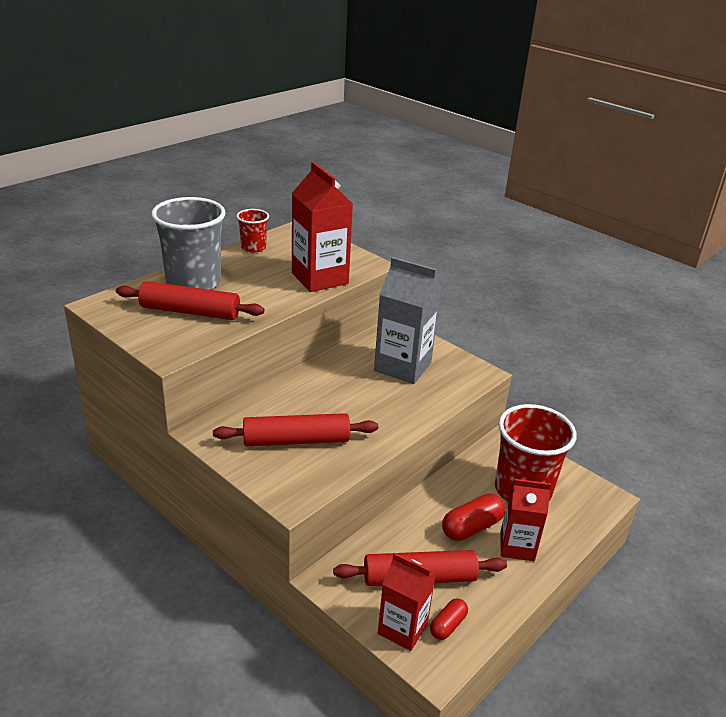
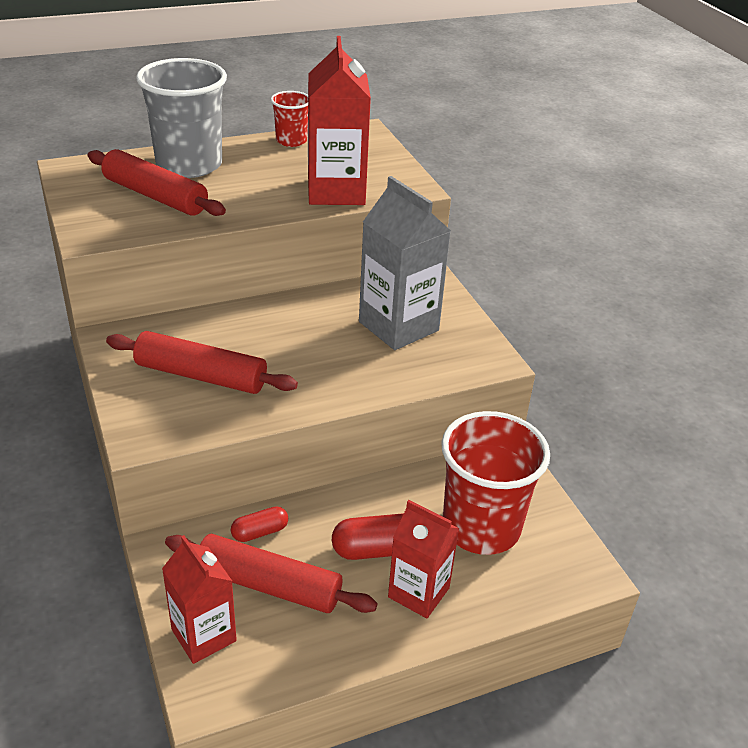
camera: 25 degrees right, 5 degrees up
(448, 625) = (259, 652): red capsule -> red capsule (260, 532)

